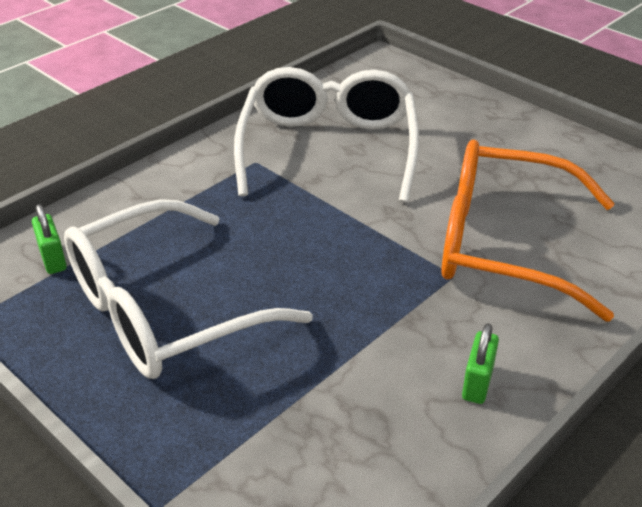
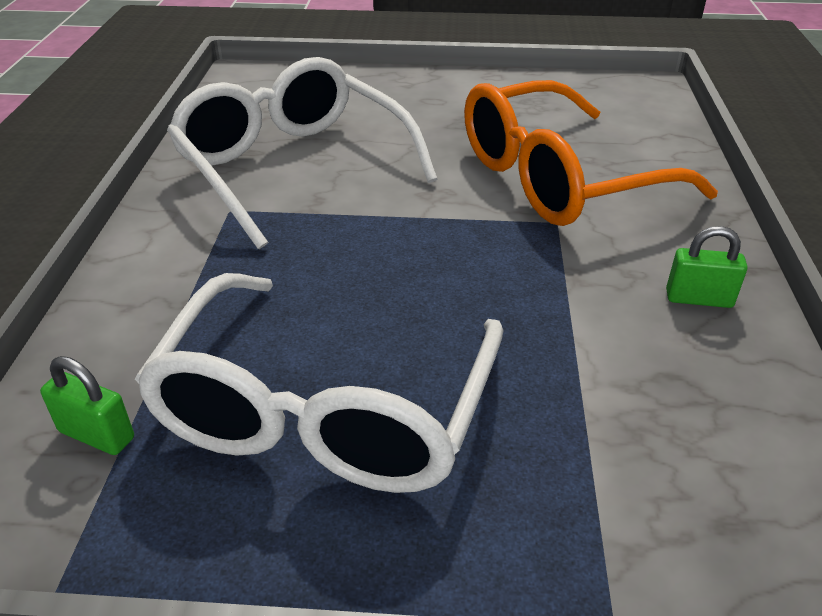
camera: 40 degrees left, 0 degrees up
(477, 383) = (698, 299): green padlock -> green padlock turned 60 degrees counterclockwise

